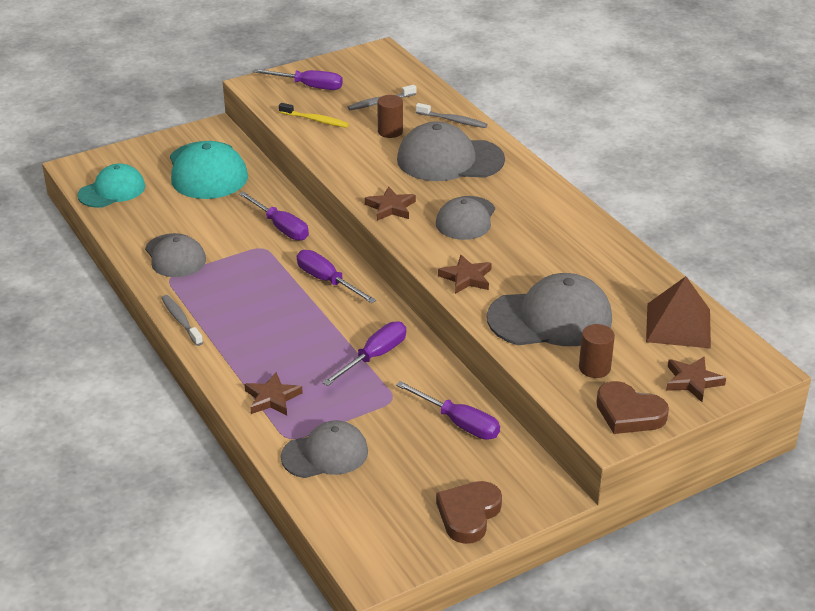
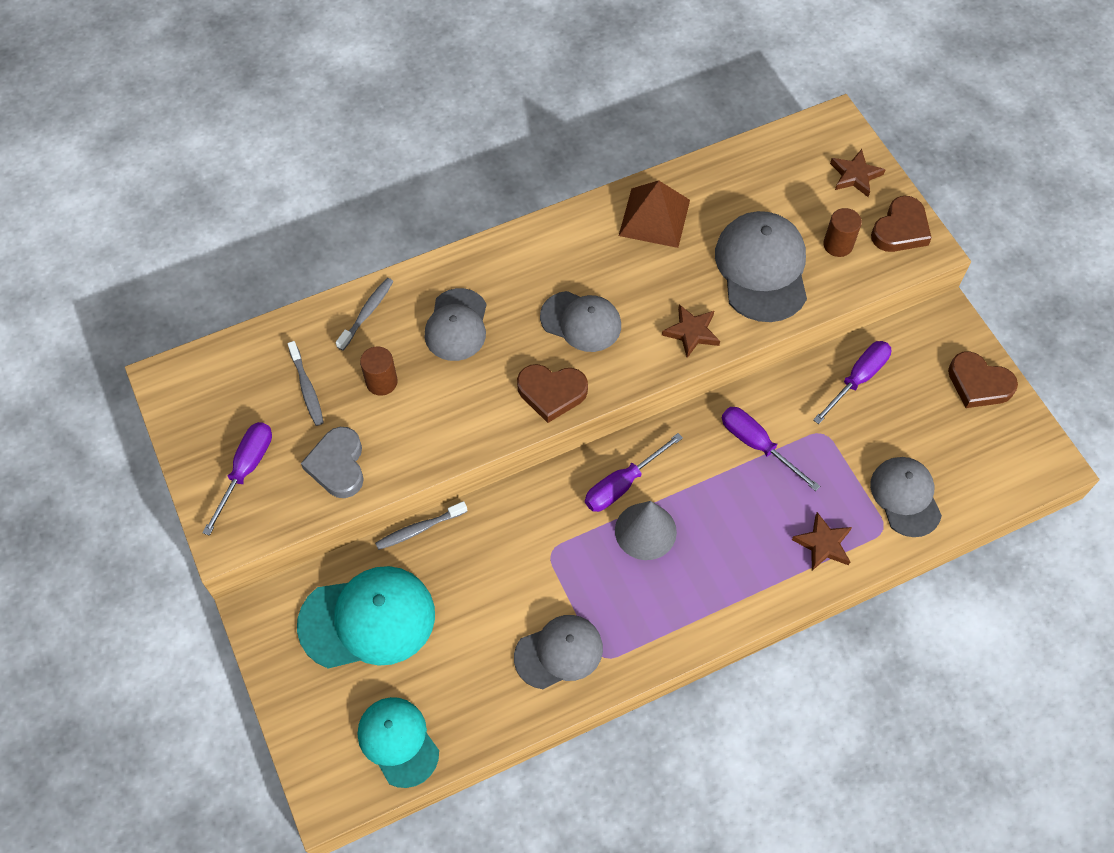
camera: 85 degrees left, 25 degrees up
(181, 320) = (688, 640): grey toothbrush -> grey toothbrush (419, 529)
(281, 227) = (510, 531): purple screwdriver -> none
(283, 295) = (645, 531): none -> grey cone
(315, 120) = (338, 465): yellow toothbrush -> grey heart
(391, 207) = (551, 393): brown star -> brown heart
(449, 160) = (456, 325): grey cap -> grey cap, size x0.66
(678, 325) = (774, 170): brown pyramid -> brown pyramid (654, 217)

